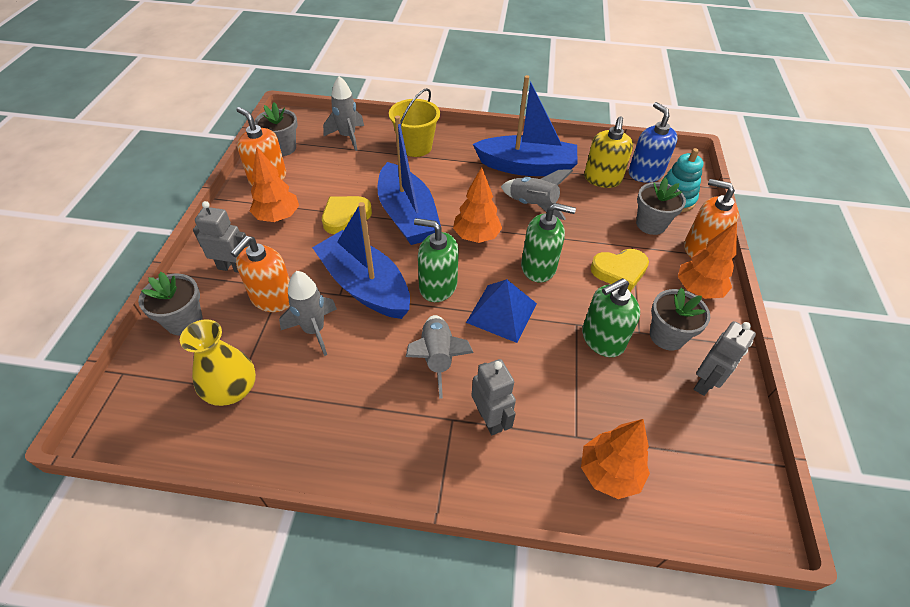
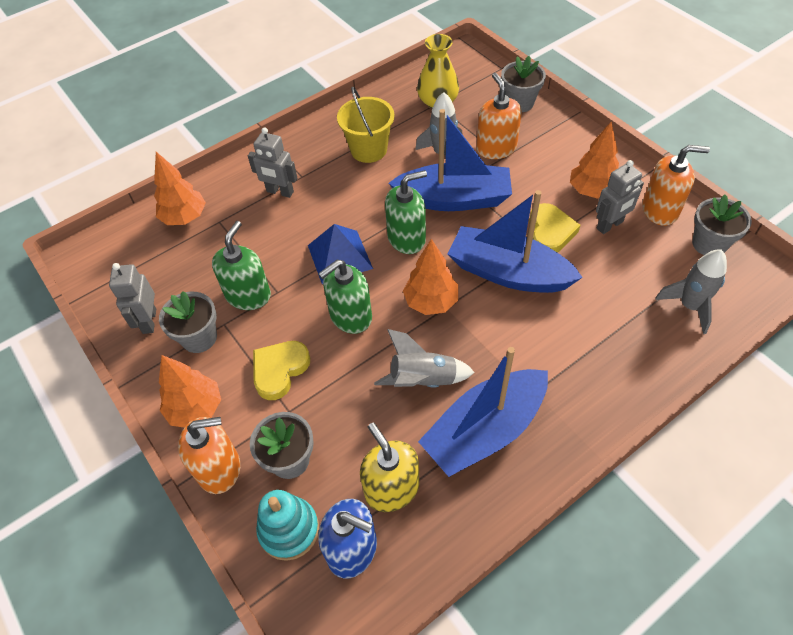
camera: 140 degrees right, 5 degrees up
(233, 267) = (551, 142): grey robot -> grey robot (610, 225)
(415, 147) = (617, 353): yellow bucket -> yellow bucket (368, 149)
(437, 358) = (348, 197): grey rocket -> none

